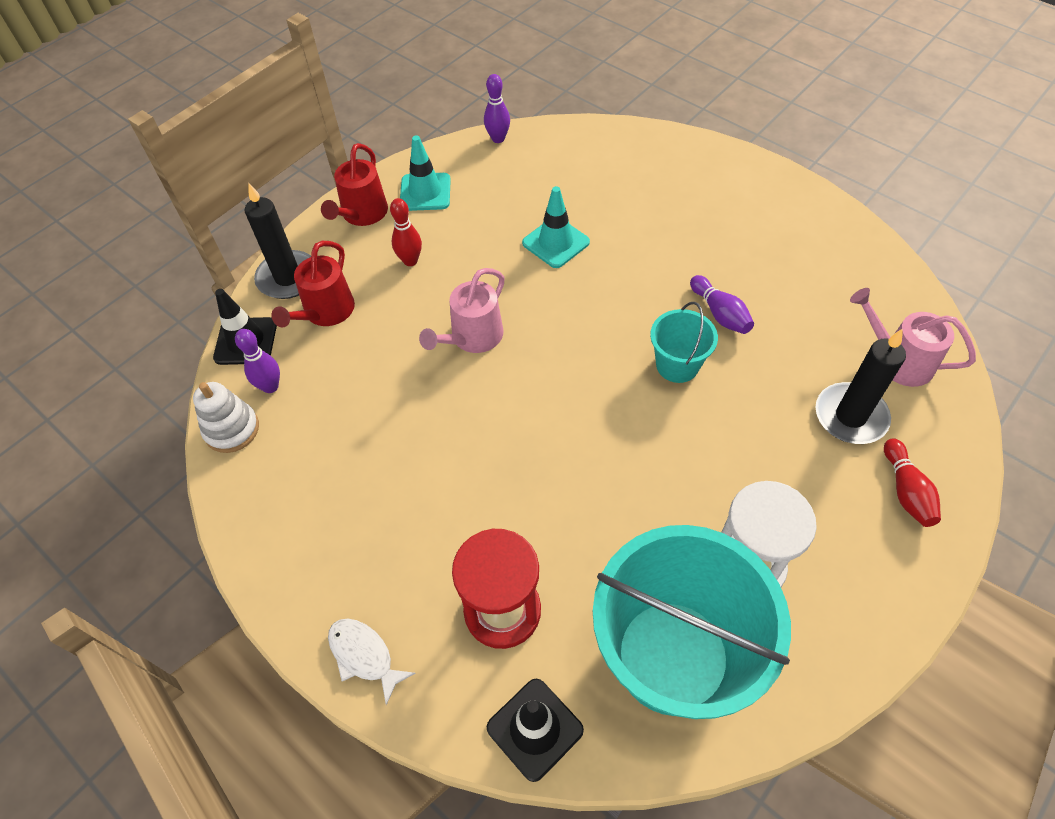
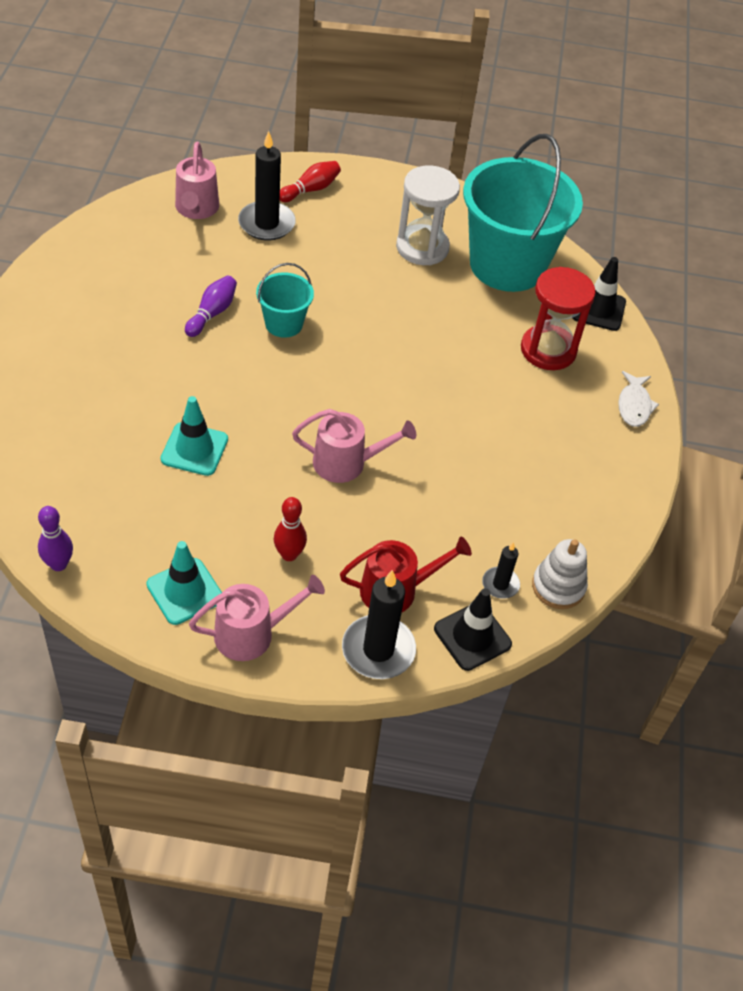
camera: 130 degrees left, 5 degrees down
(270, 386) = (500, 584): purple bowling pin -> black candle
(362, 214) = (251, 634): red watering can -> pink watering can

